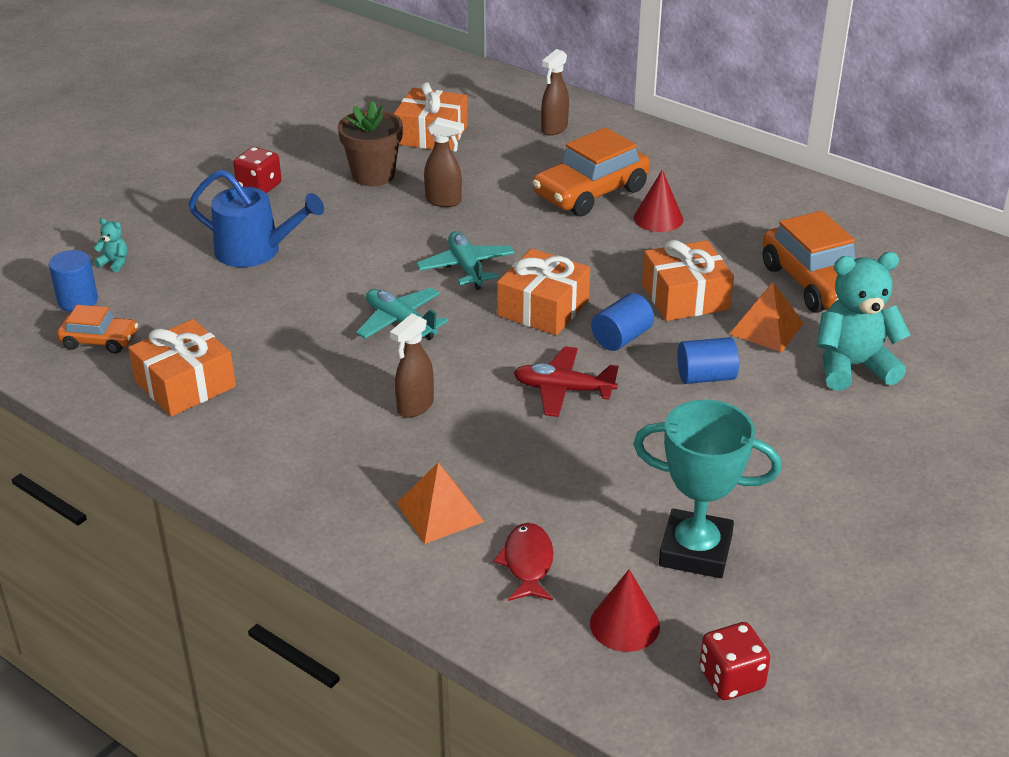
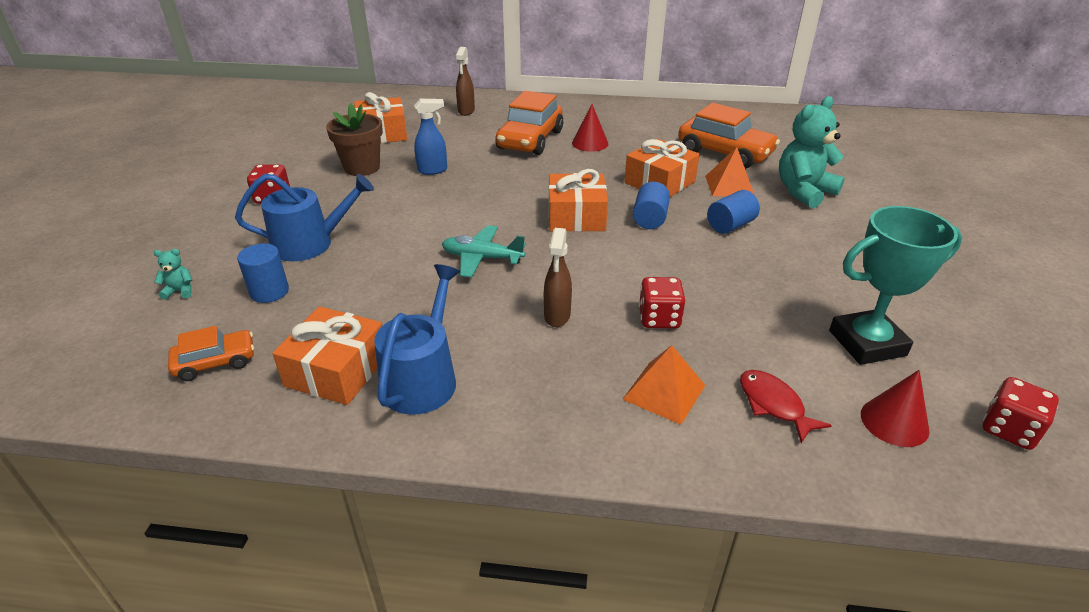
camera: 30 degrees left, 0 degrees up
(78, 301) = (164, 334): blue cylinder -> blue cylinder (269, 291)
(247, 418) = (422, 378): none -> blue watering can
(444, 201) = (433, 170): brown spray bottle -> blue spray bottle
(466, 268) = (493, 207): turquoise plane -> none
(510, 446) = (659, 318): none -> red dice
(563, 390) = (651, 265): red plane -> none

